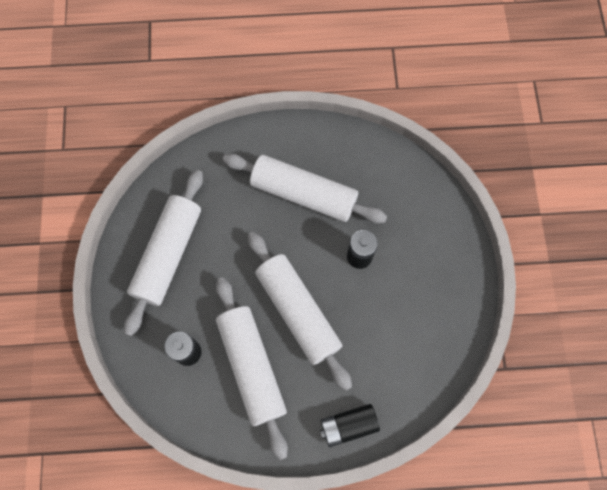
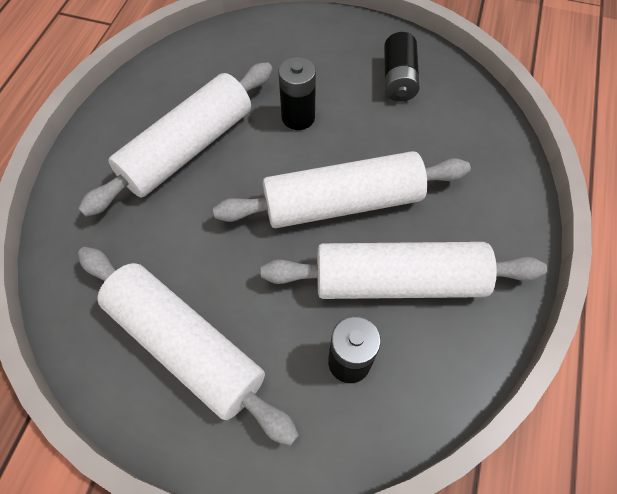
camera: 70 degrees left, 10 degrees down
(348, 425) = (506, 193): black battery -> black battery (398, 79)

